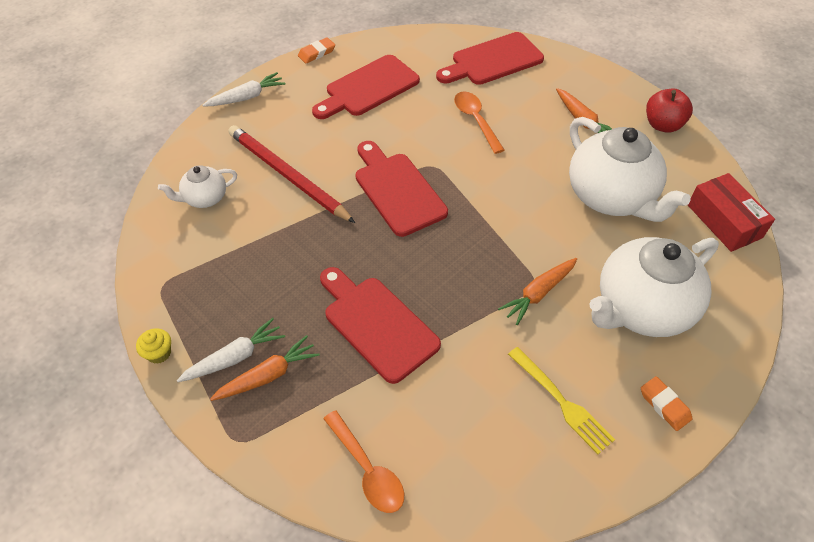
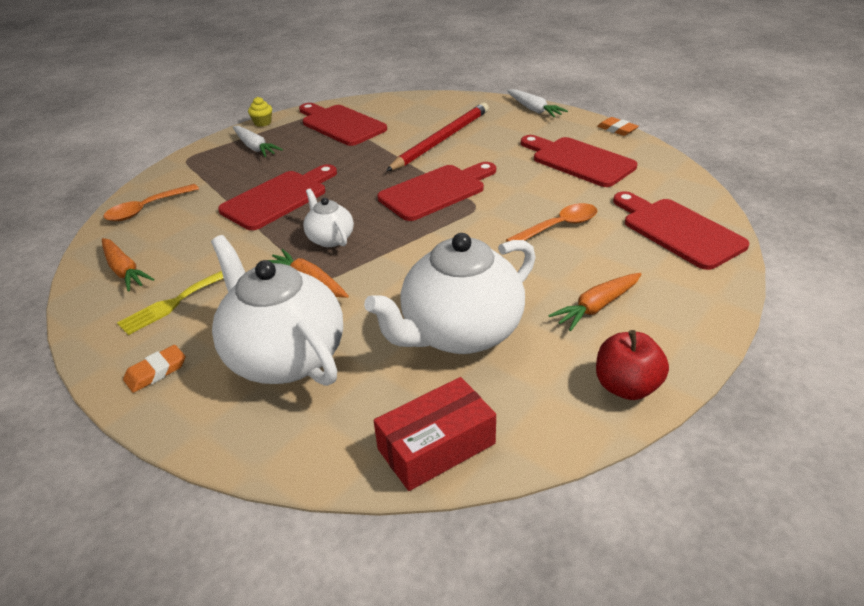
camera: 85 degrees right, 15 degrees down
(204, 198) = (408, 113): white teapot -> white teapot (330, 238)
(206, 264) = (340, 124): none -> red cutting board
(268, 375) = (237, 161): orange carrot -> orange carrot (124, 271)

